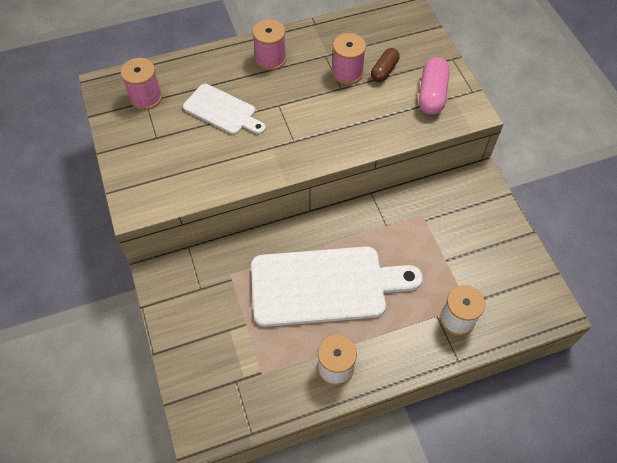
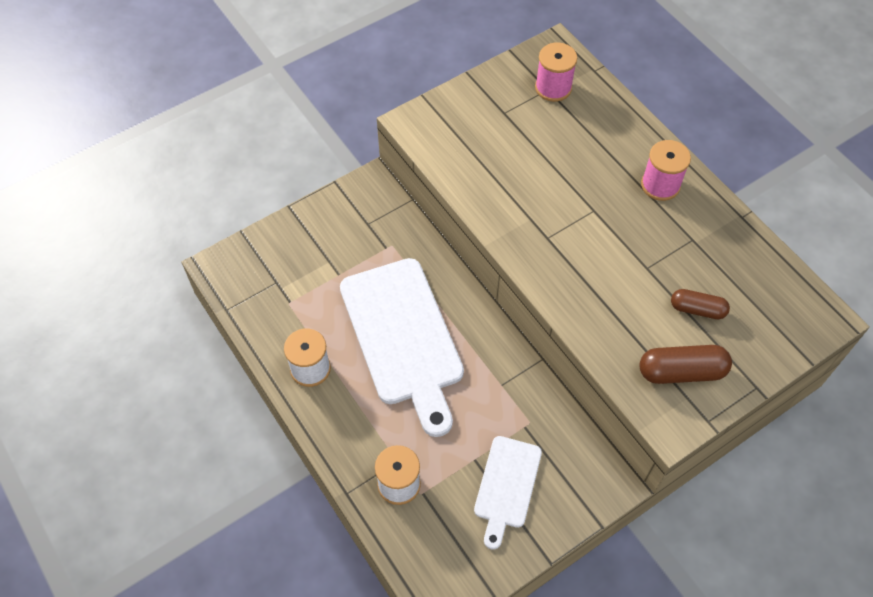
camera: 75 degrees right, 0 degrees up
(222, 111) = (563, 159): white cutting board -> white cutting board (506, 486)
(347, 73) = (675, 269): pink spool -> none
(432, 94) = (681, 372): pink capsule -> brown capsule

